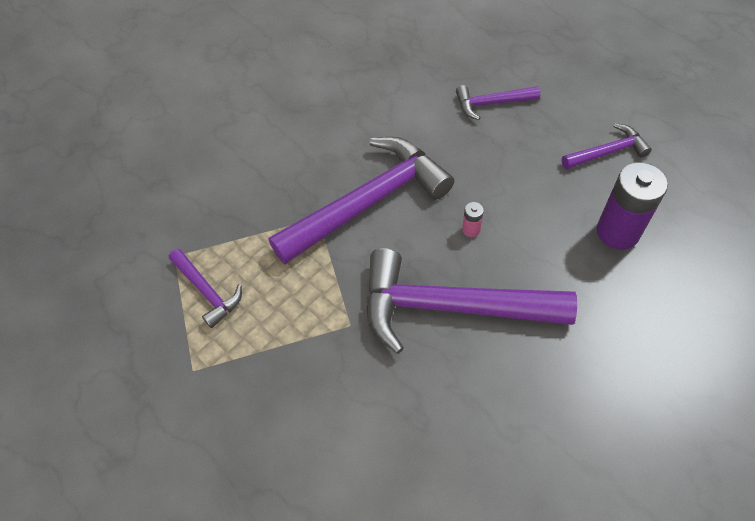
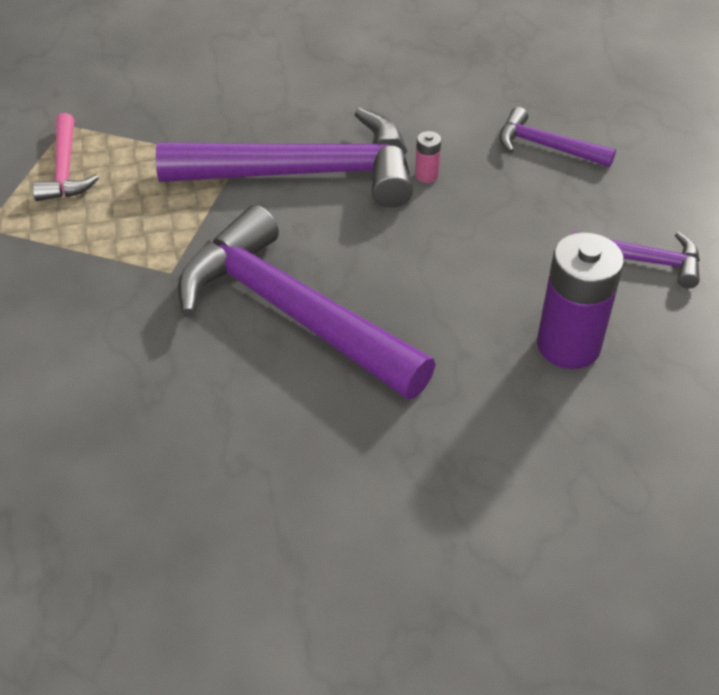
camera: 30 degrees right, 10 degrees down
(207, 291) = (65, 170): purple hammer -> pink hammer
(471, 229) = (392, 254): pink battery -> pink battery (426, 175)

